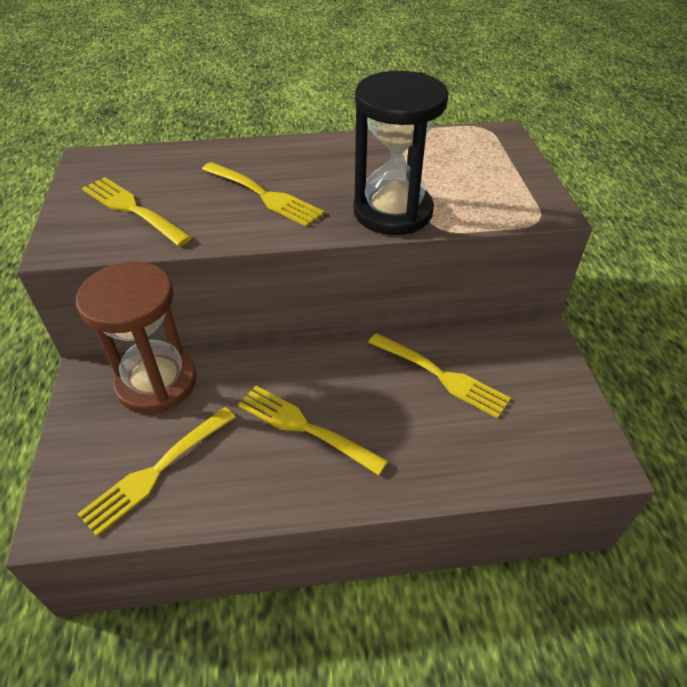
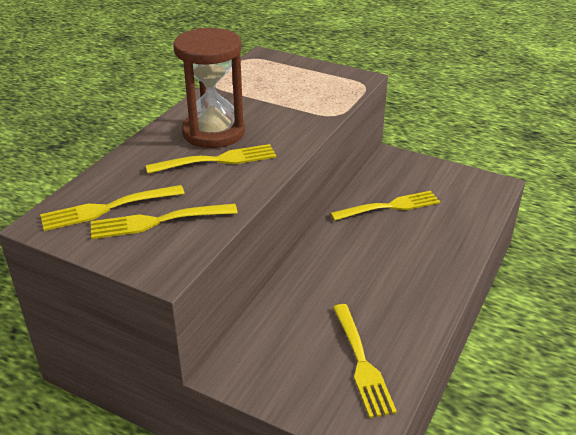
camera: 55 degrees left, 10 degrees down
(156, 382) = (272, 335): brown hourglass -> brown hourglass (213, 132)
(305, 427) = (382, 278): yellow fork -> yellow fork (107, 208)
(393, 212) = (299, 122): black hourglass -> none

